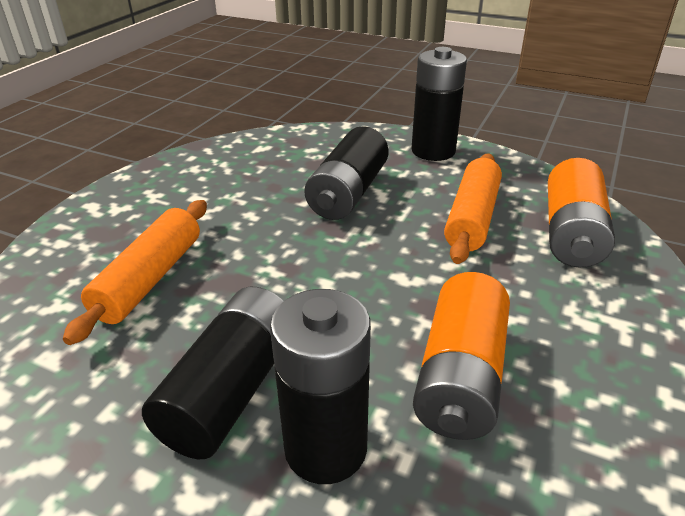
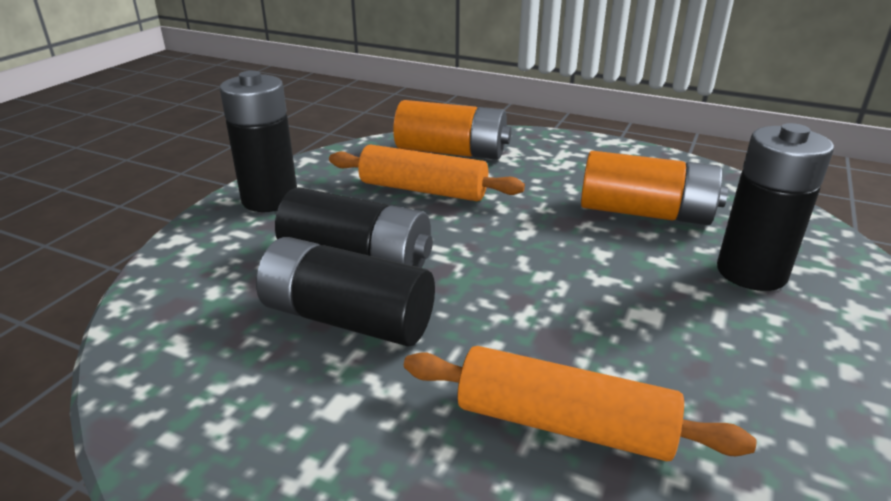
camera: 90 degrees left, 5 degrees down
(231, 390) = (721, 326): black battery -> black battery (347, 318)

